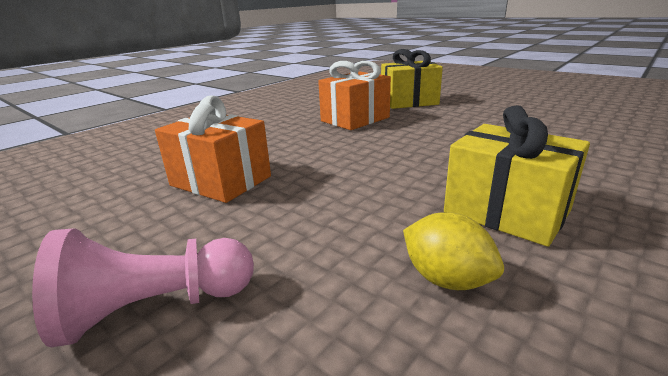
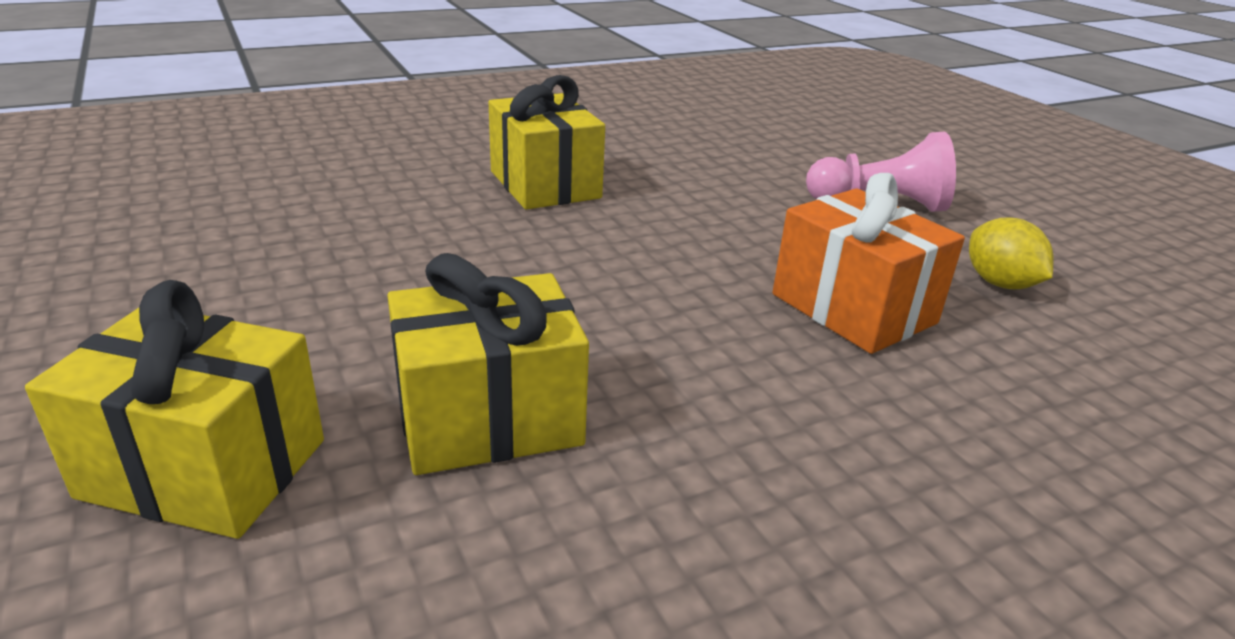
camera: 160 degrees left, 5 degrees up
(355, 119) = (489, 418): orange gift -> yellow gift
(446, 279) = (661, 169): yellow lemon -> yellow lemon (999, 283)

